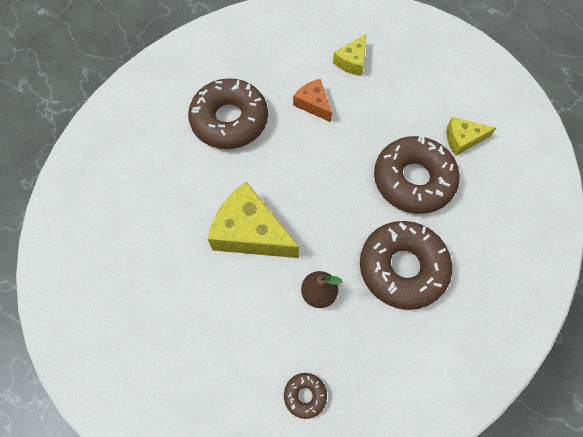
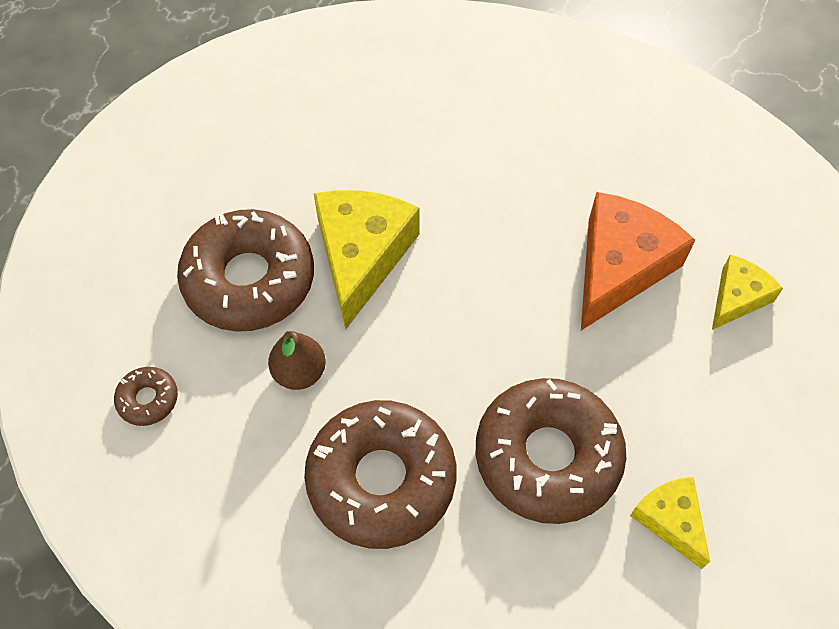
camera: 70 degrees right, 5 degrees down
(229, 120) = (532, 168): brown donut -> brown donut (249, 280)
(313, 104) = (619, 267): orange cheese -> orange cheese, size x1.80
(352, 61) = (737, 298): yellow cheese -> yellow cheese turned 120 degrees clockwise

